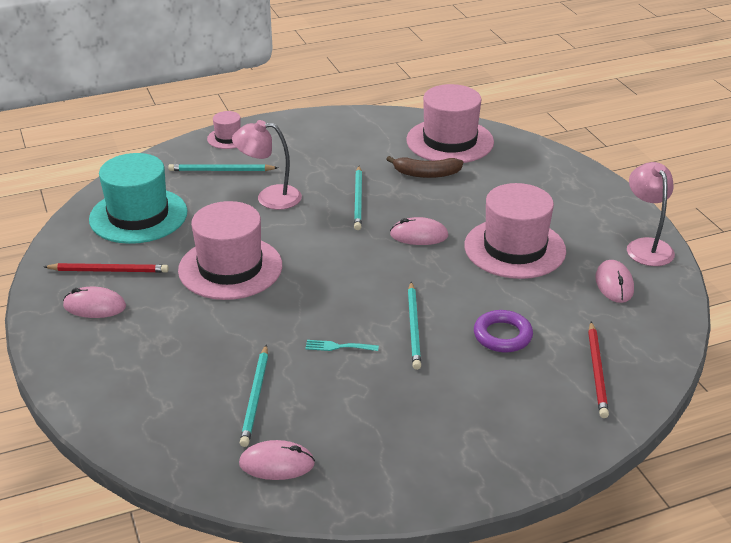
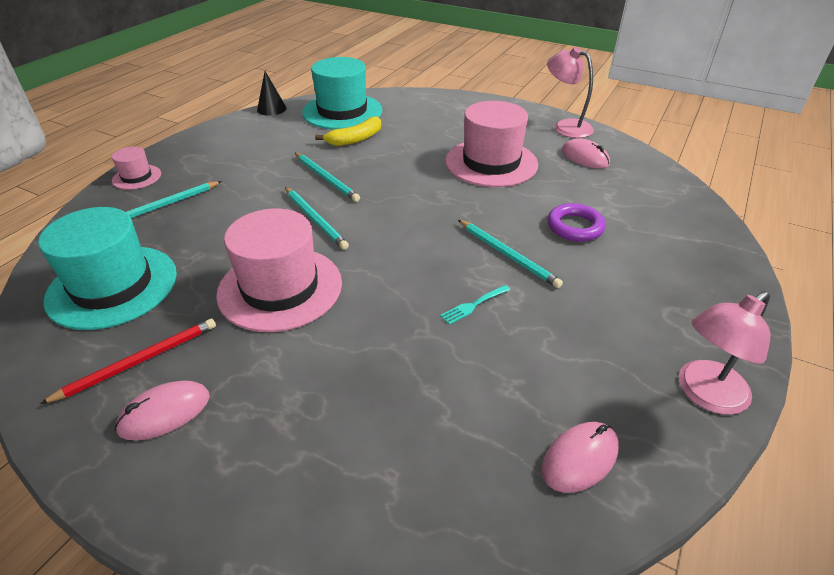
camera: 40 degrees left, 5 degrees up
(255, 397) = (468, 402): turquoise pencil -> turquoise pencil (315, 219)
(269, 197) = (241, 209): pink lamp -> pink lamp (704, 394)
(392, 114) = (271, 109): none -> black cone
(419, 235) = (411, 184): pink mouse -> none
(426, 174) = (355, 139): brown banana -> yellow banana
(450, 141) = (342, 111): pink hat -> turquoise hat
(597, 372) = (666, 219): red pencil -> none

